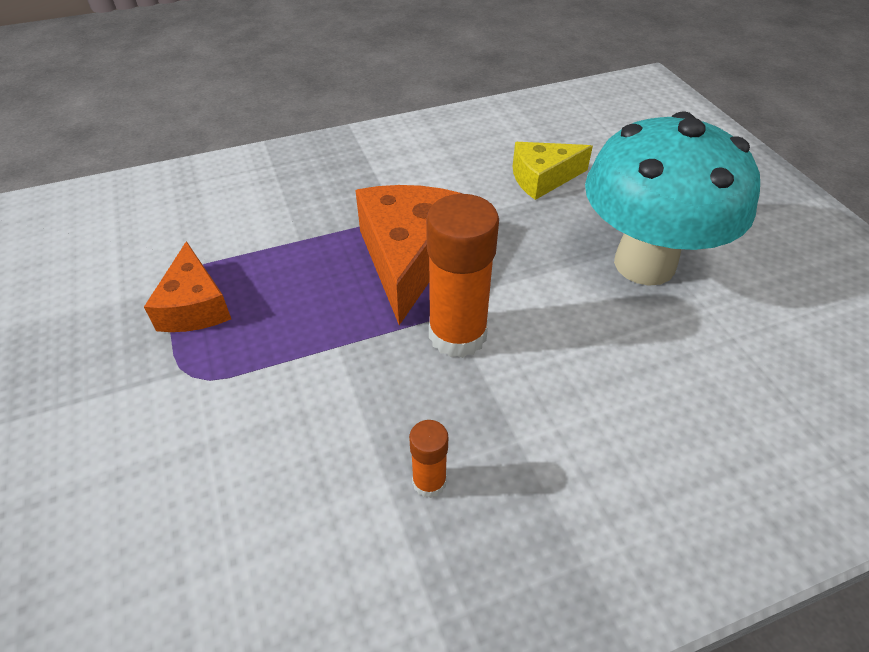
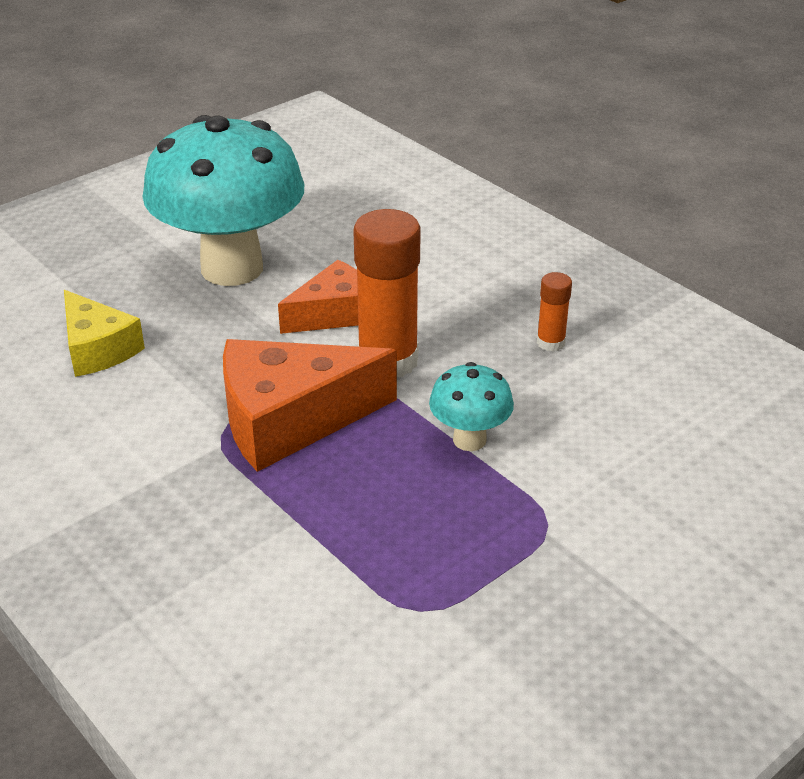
camera: 110 degrees left, 10 degrees down
(194, 306) = (456, 567): orange cheese -> orange cheese (334, 313)
(319, 358) = (469, 440): none -> turquoise mushroom

